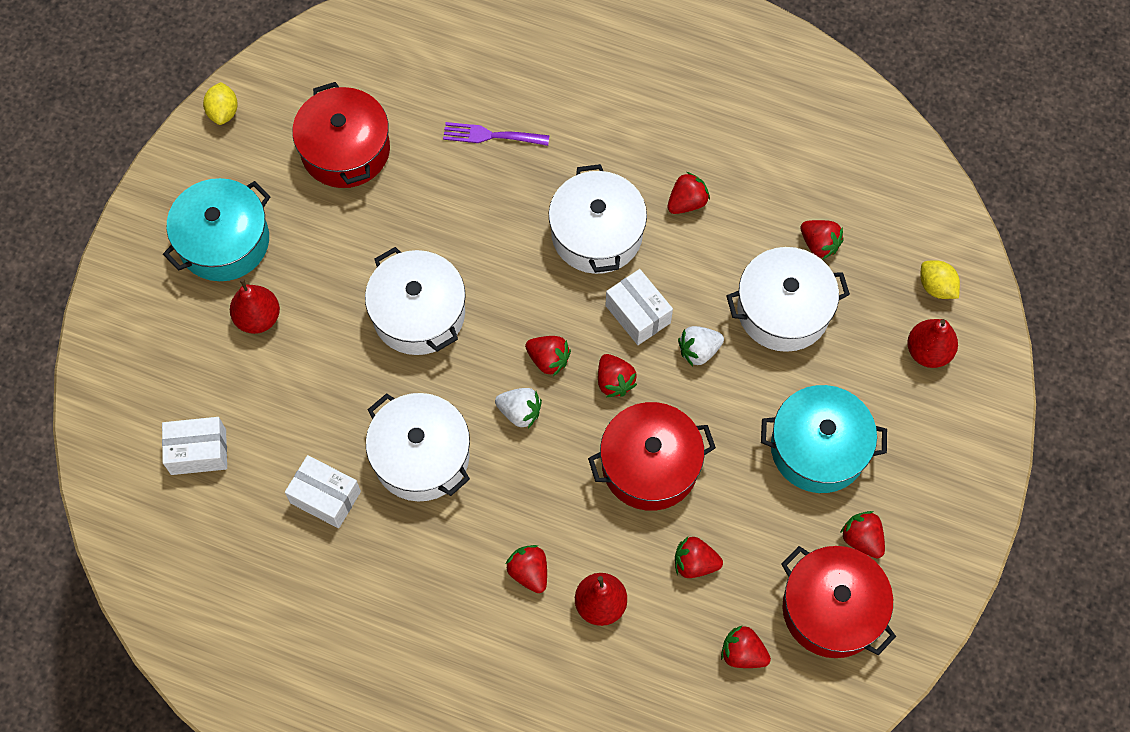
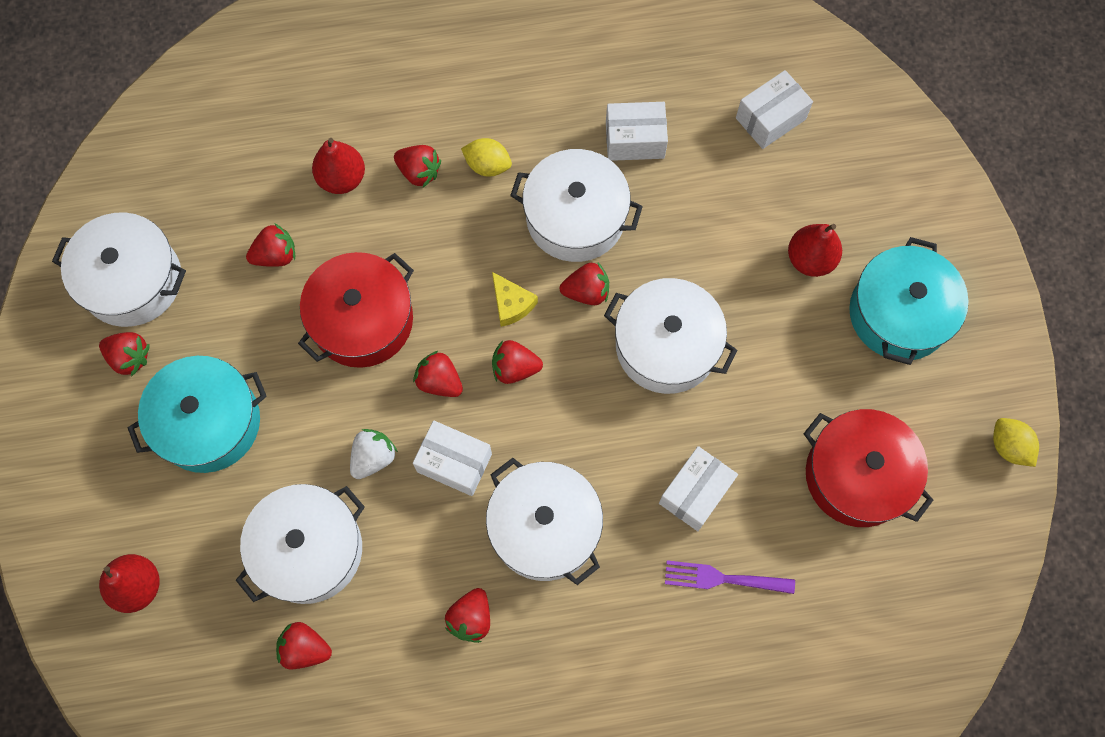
camera: 150 degrees right, 5 degrees up
(470, 199) = (695, 493): none -> white box
(490, 136) = (722, 579): purple fork -> purple fork turned 150 degrees counterclockwise
(520, 412) = (511, 304): white strawberry -> yellow cheese
(742, 653) = (196, 203): red strawberry -> red strawberry (586, 292)
(831, 609) = (132, 280): red pot -> white pot
(936, 287) = (157, 668): yellow lemon -> yellow lemon (487, 165)

